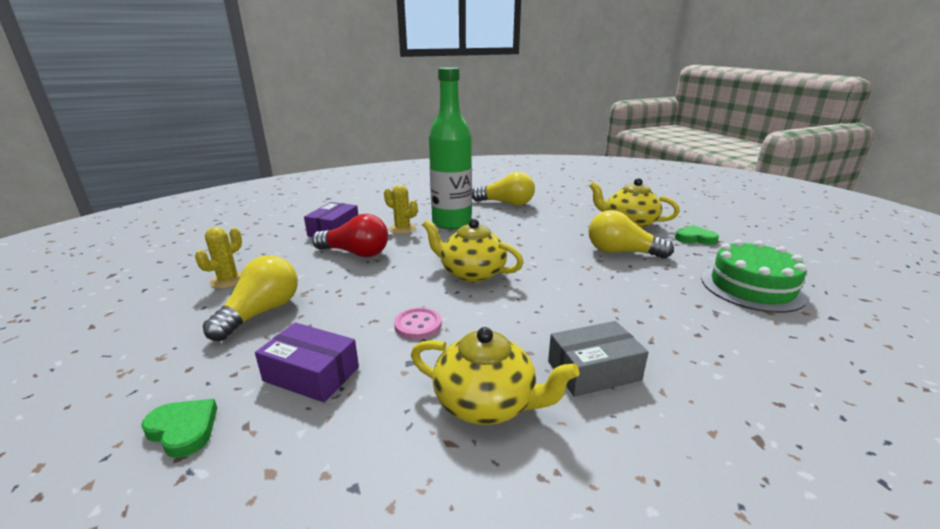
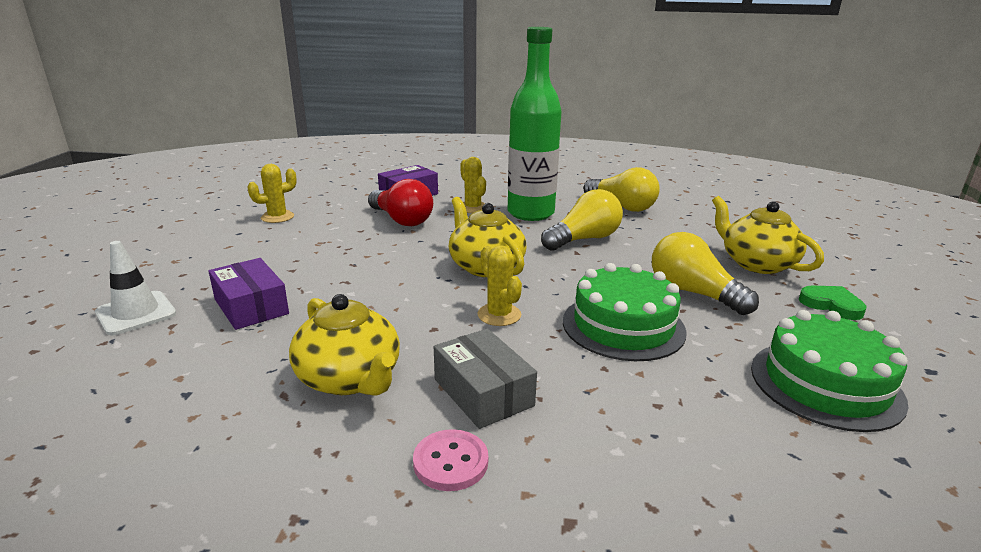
camera: 30 degrees right, 0 degrees up
(183, 429) = (136, 313): green heart -> white traffic cone
(261, 313) = (271, 249): yellow light bulb -> yellow light bulb (584, 239)
(418, 325) = (376, 297): pink button -> pink button (450, 462)
(528, 307) = (499, 315): none -> yellow cactus
(593, 370) = (483, 392): grey box -> grey box turned 45 degrees clockwise
(613, 288) = (623, 326): none -> green cake

